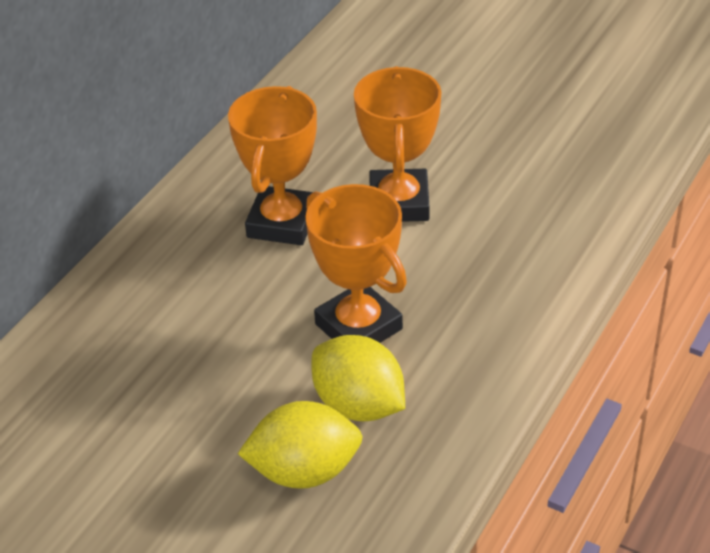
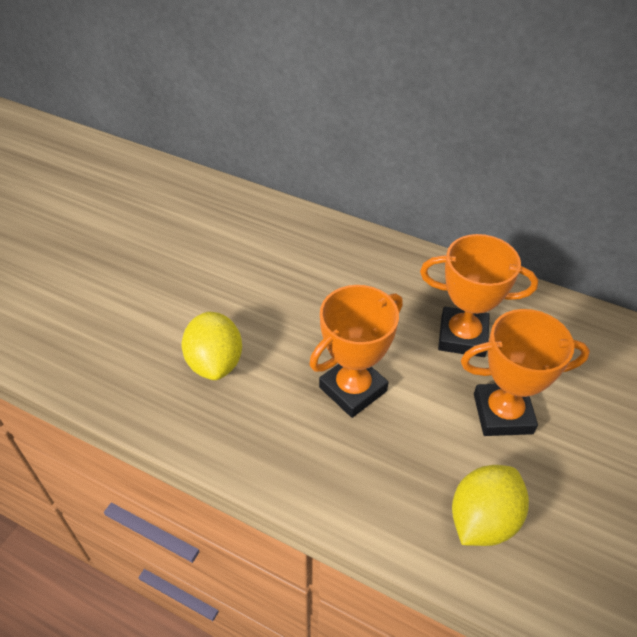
camera: 85 degrees right, 5 degrees up
(359, 405) = (273, 391): yellow lemon -> yellow lemon (482, 520)

